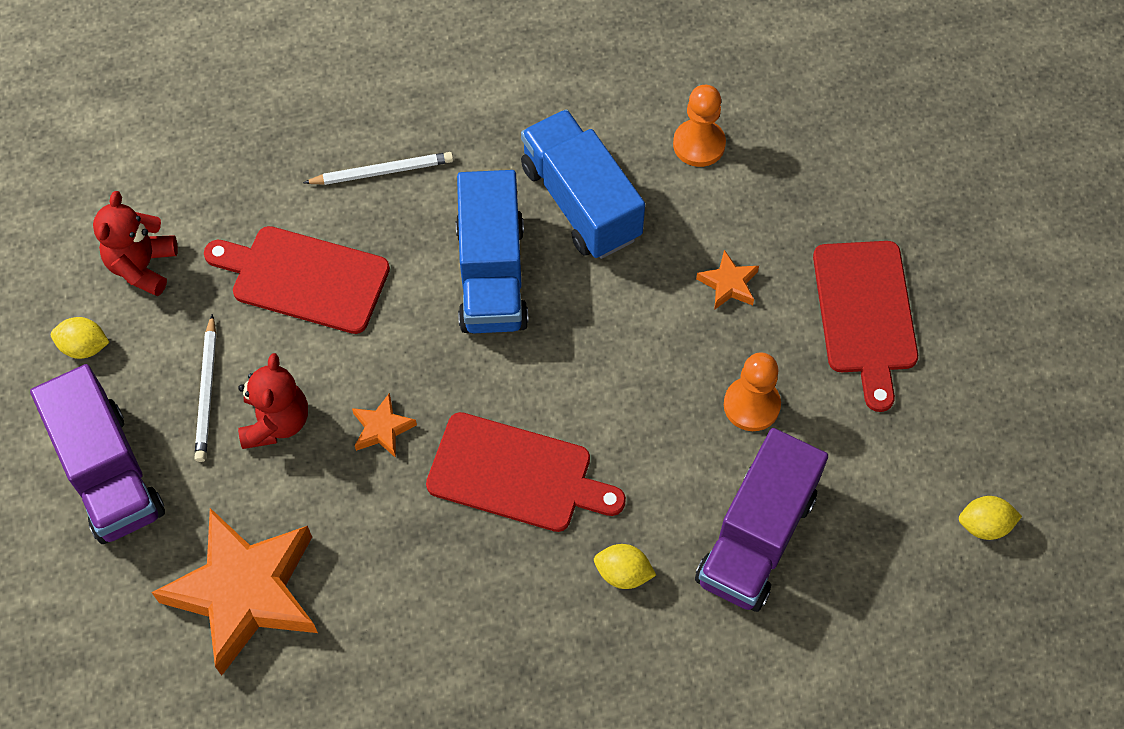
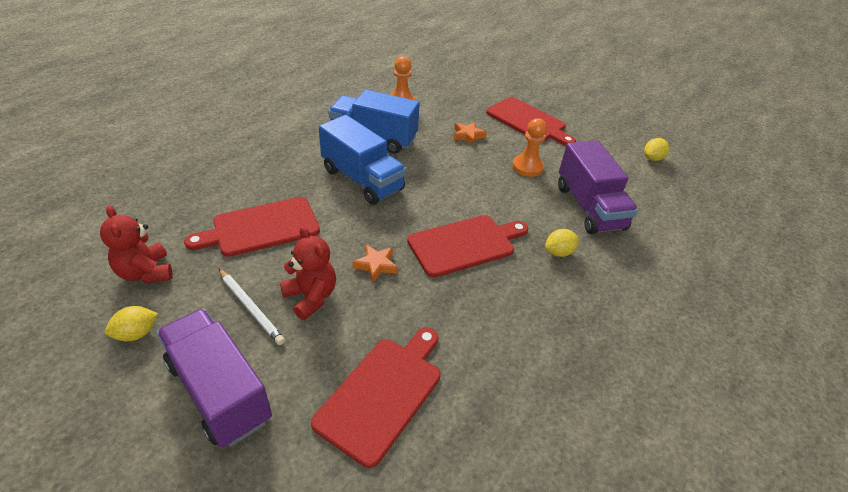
camera: 45 degrees left, 20 degrees down
(109, 473) = (219, 391): purple truck -> purple truck turned 150 degrees counterclockwise
(245, 593) = (382, 393): orange star -> red cutting board
(382, 172) = (262, 169): white pencil -> none

